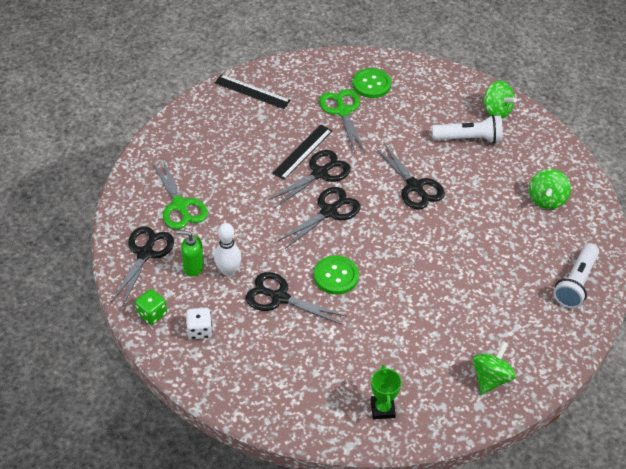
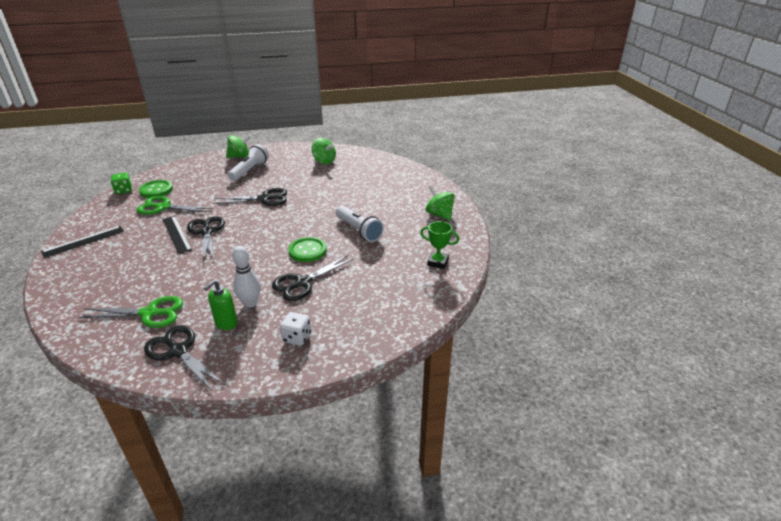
camera: 65 degrees left, 15 degrees down
(152, 314) = (252, 365): green dice -> green dice (123, 190)
(329, 212) = (246, 238): black scissors -> none
(575, 283) = (391, 170): white flashlight -> white flashlight (358, 230)

